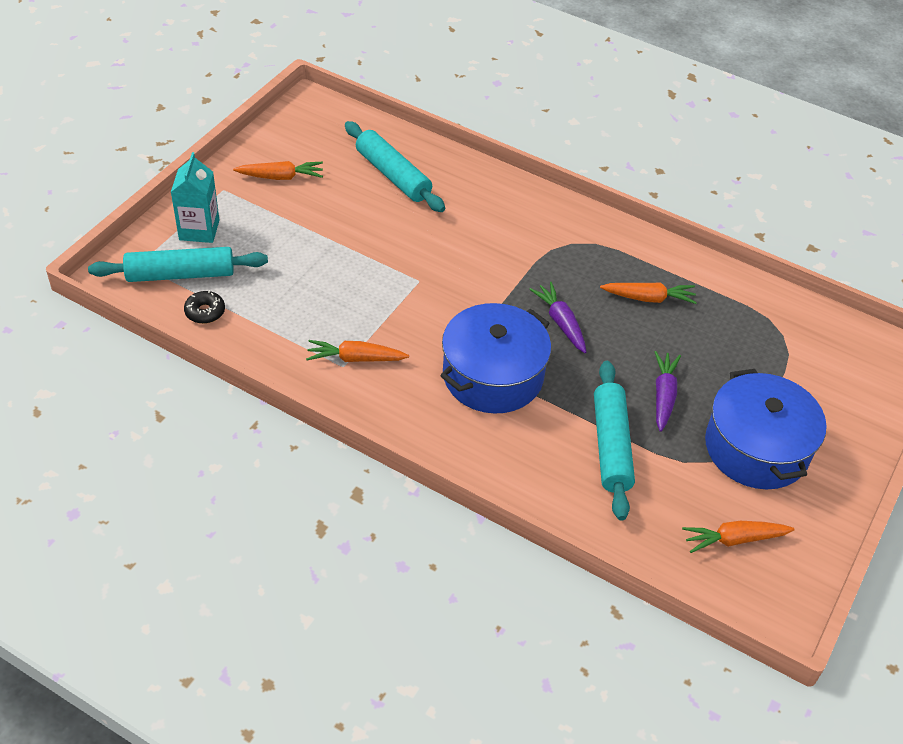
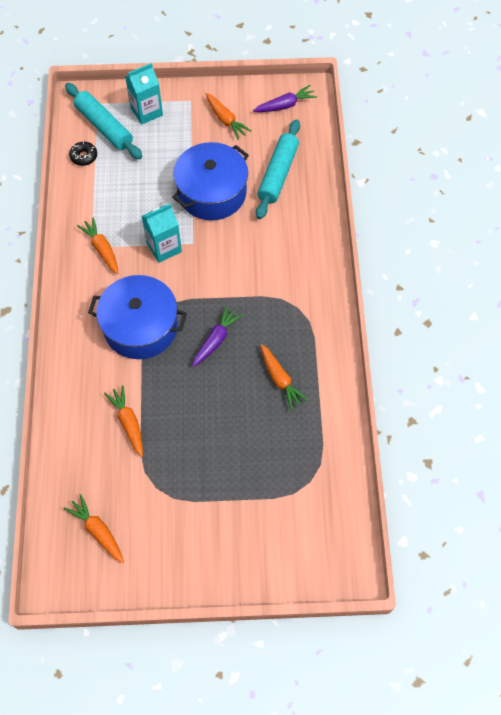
camera: 60 degrees right, 15 degrees up
(403, 306) = (164, 247): none -> turquoise carton
(611, 446) = (128, 422): turquoise rolling pin -> orange carrot
(663, 395) = (194, 432): purple carrot -> purple carrot (285, 105)
(756, 448) = (187, 510): blue pot -> blue pot (212, 192)

